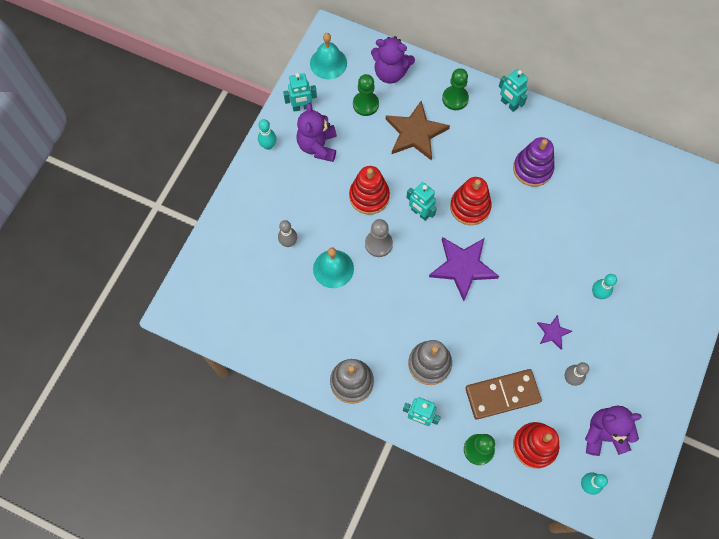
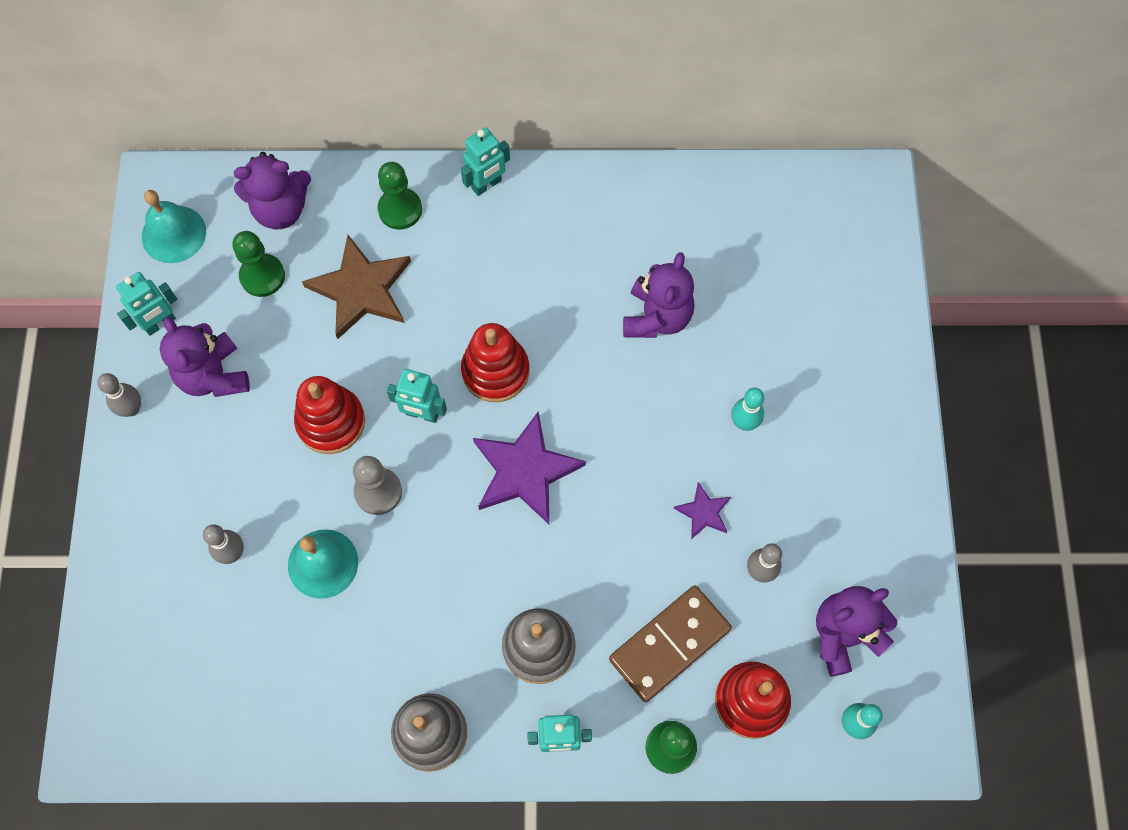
camera: 25 degrees left, 0 degrees up
(268, 145) = (132, 409): turquoise bowling pin -> grey bowling pin
(509, 104) = (487, 185): turquoise robot -> turquoise robot turned 60 degrees counterclockwise
(532, 169) = (565, 271): purple stacking toy -> none
(573, 215) = (657, 317): none -> purple teddy bear

